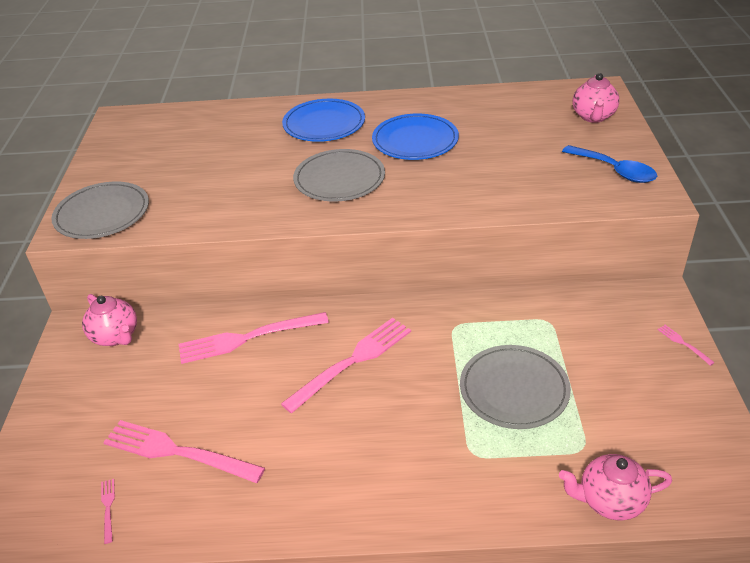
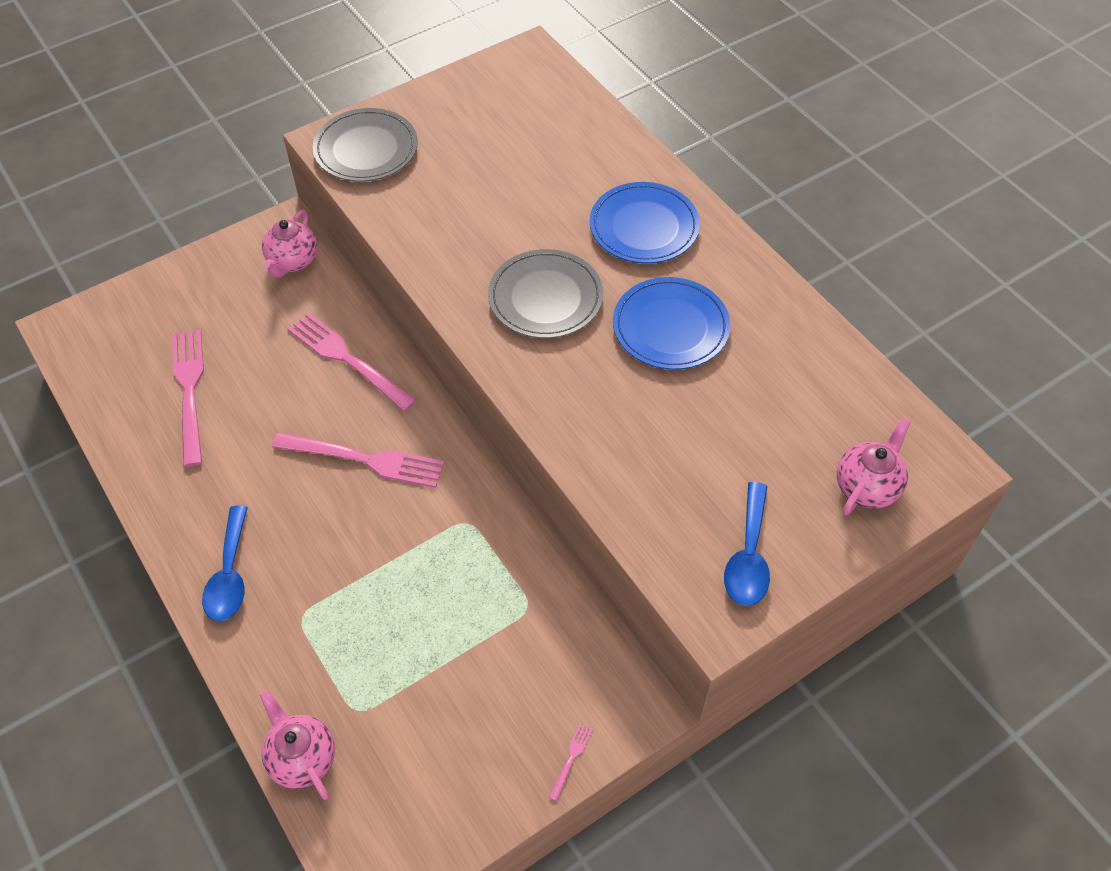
camera: 55 degrees right, 15 degrees up
(108, 508) = (114, 381): pink fork -> none
(397, 490) = (229, 575): none -> blue spoon
(514, 389) = (404, 616): grey plate -> none
(593, 117) = (867, 487): pink teapot -> pink teapot turned 150 degrees clockwise

